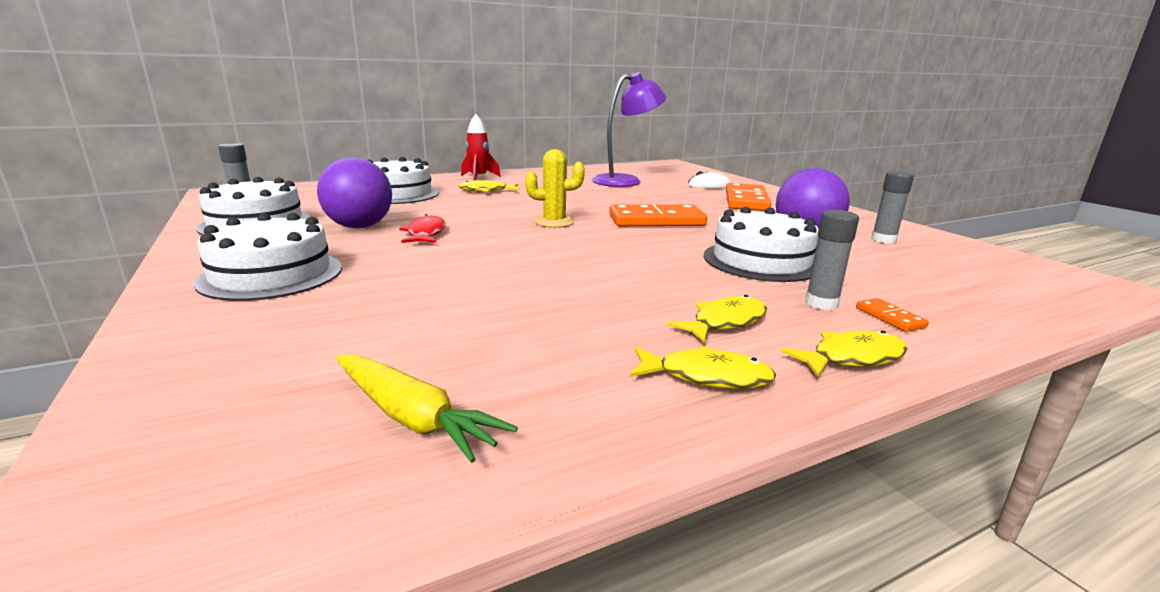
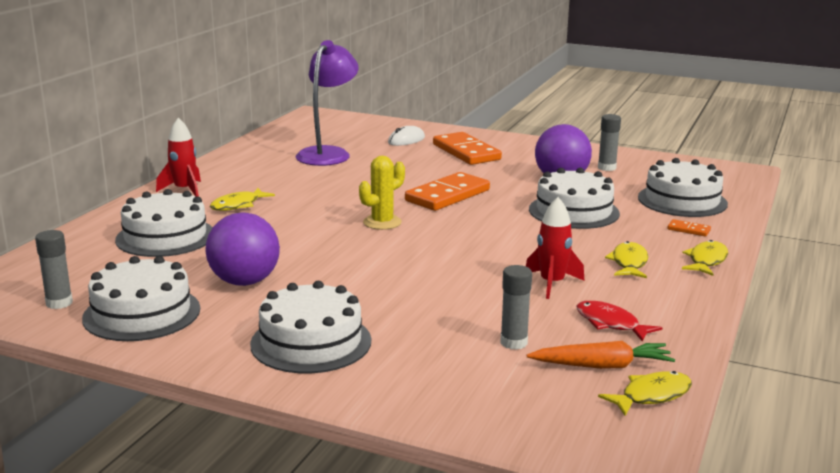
camera: 40 degrees left, 0 degrees up
(413, 418) = (602, 366): yellow carrot -> orange carrot
(426, 233) = (317, 268): red fish -> red fish (610, 323)
(583, 309) = (552, 284): none -> red rocket
(706, 376) = (671, 295): yellow fish -> yellow fish (651, 396)
(821, 303) = (649, 232): grey glue stick -> grey glue stick (513, 342)
(938, 288) = (682, 200): none -> white cake

